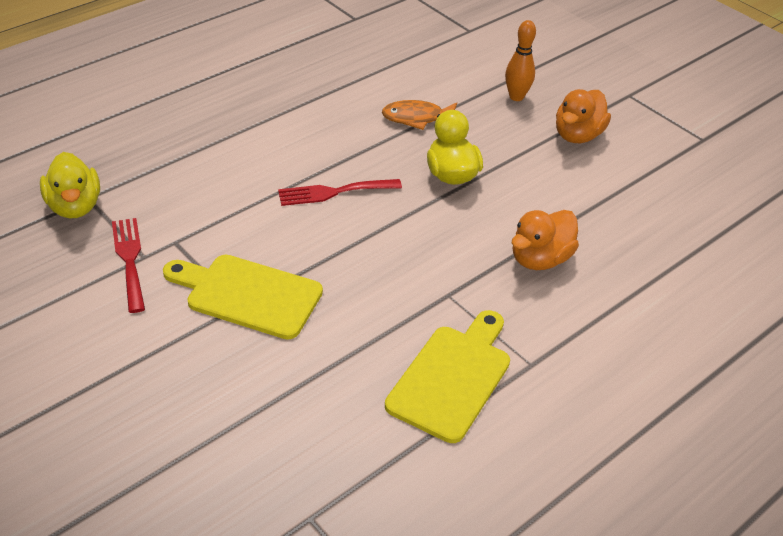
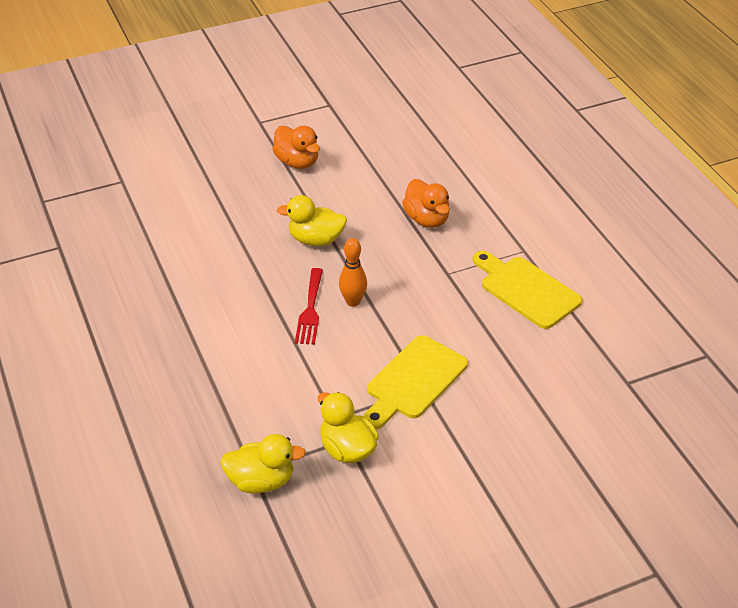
camera: 70 degrees left, 0 degrees up
(129, 259) = (347, 449): red fork -> yellow duck
(417, 118) = (234, 242): orange fish -> none
(516, 97) = (233, 180): orange bowling pin -> orange bowling pin (353, 301)

